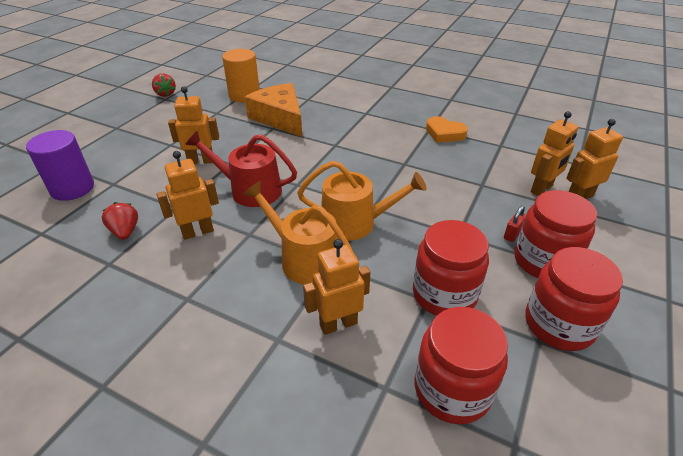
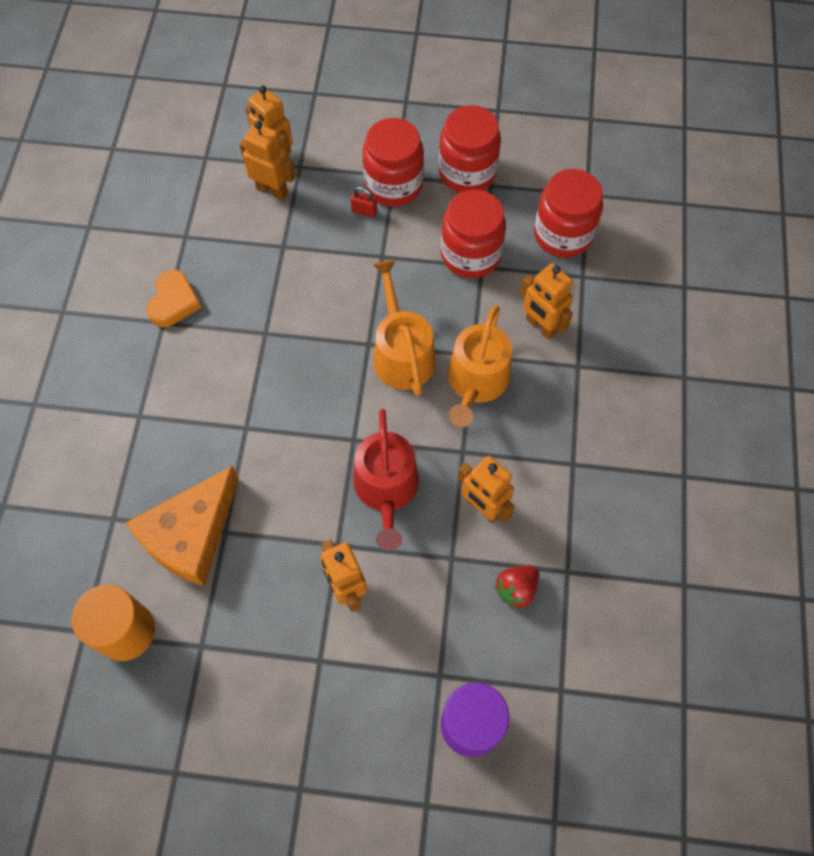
camera: 110 degrees left, 25 degrees up
(165, 94) = (156, 785): red strawberry -> none

